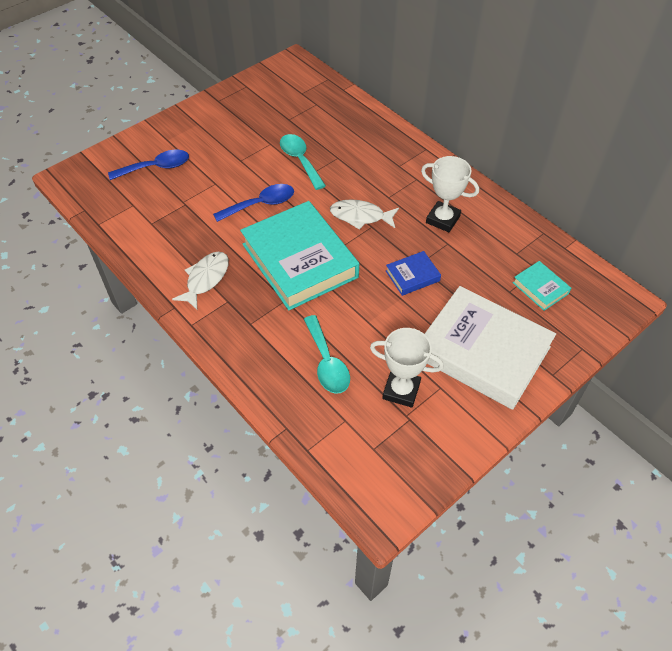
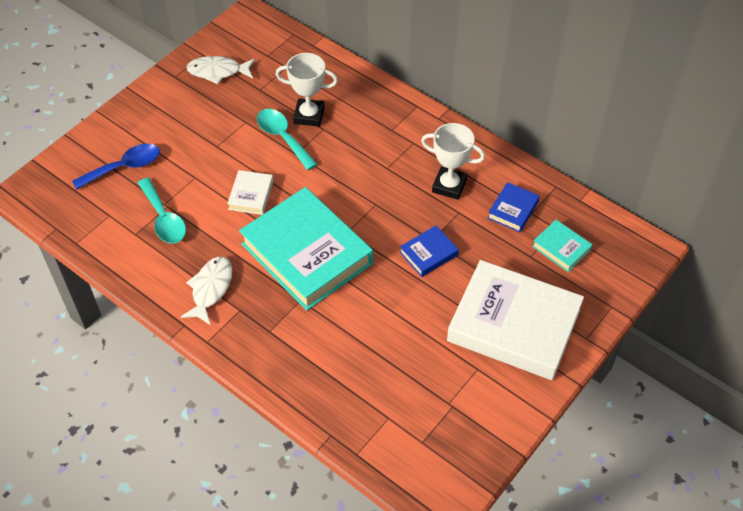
camera: 10 degrees left, 0 degrees up
(261, 204) = (251, 195): blue spoon -> white book
(327, 362) = (358, 360): turquoise spoon -> turquoise spoon (164, 219)
(360, 216) = (361, 194): white fish -> white fish (218, 72)
(401, 390) = (439, 378): white trophy -> white trophy (309, 115)
(499, 248) = (513, 210): none -> blue book

